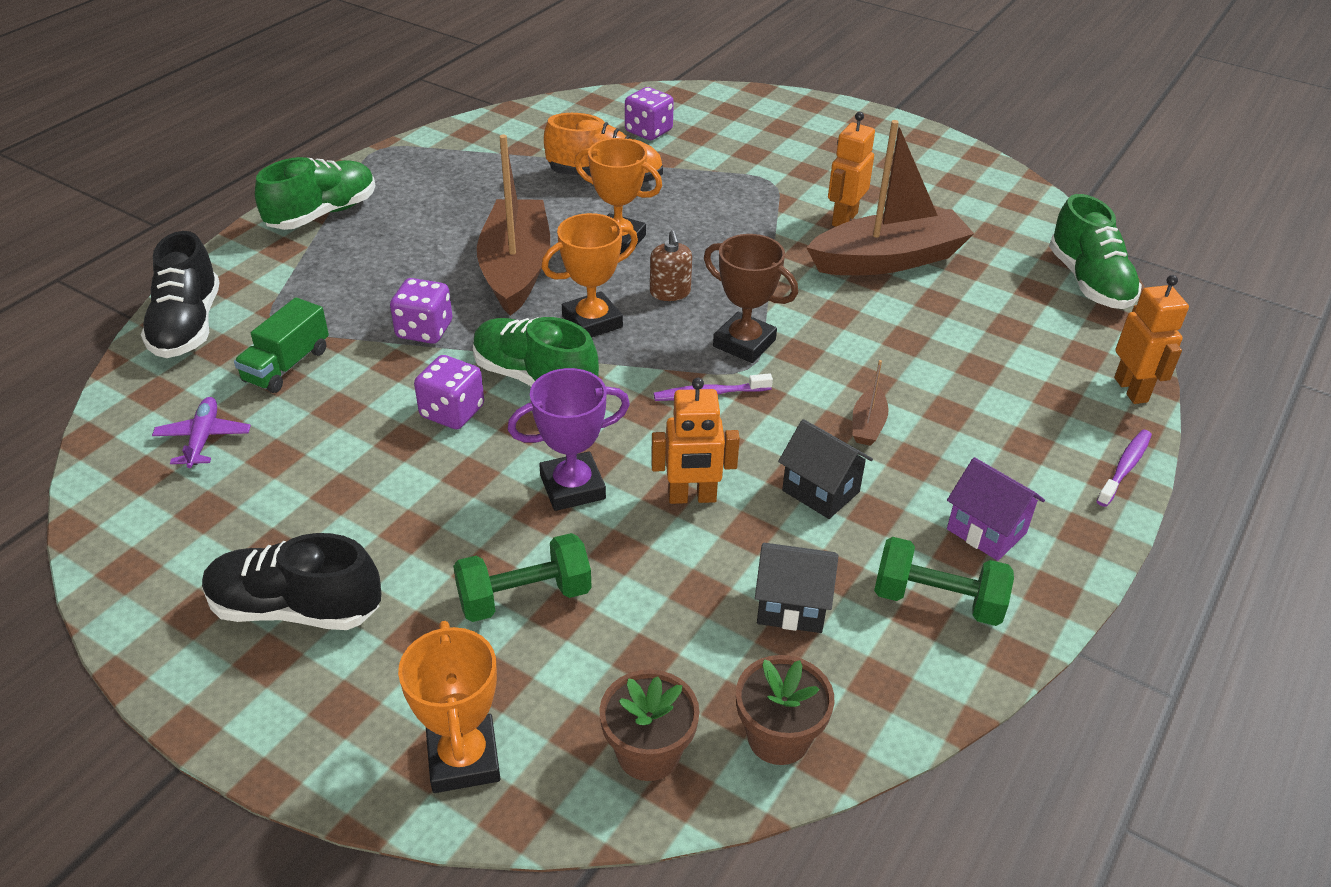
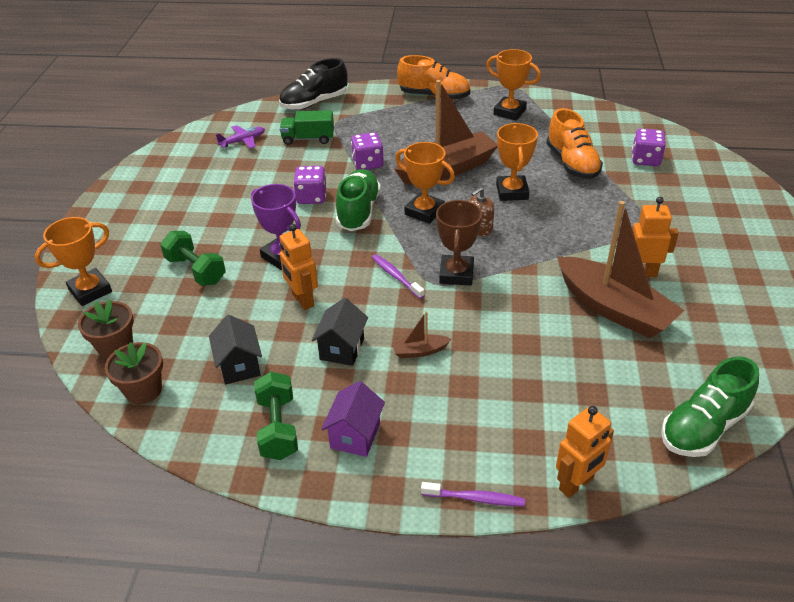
camera: 65 degrees right, 0 degrees up
(296, 608) = (155, 210): black shoe -> none
(322, 214) = (434, 96): green shoe -> orange shoe
(441, 174) = (509, 112): none -> orange trophy

